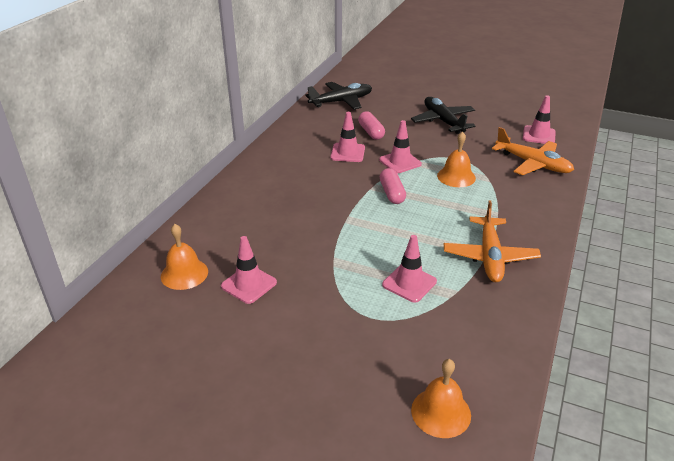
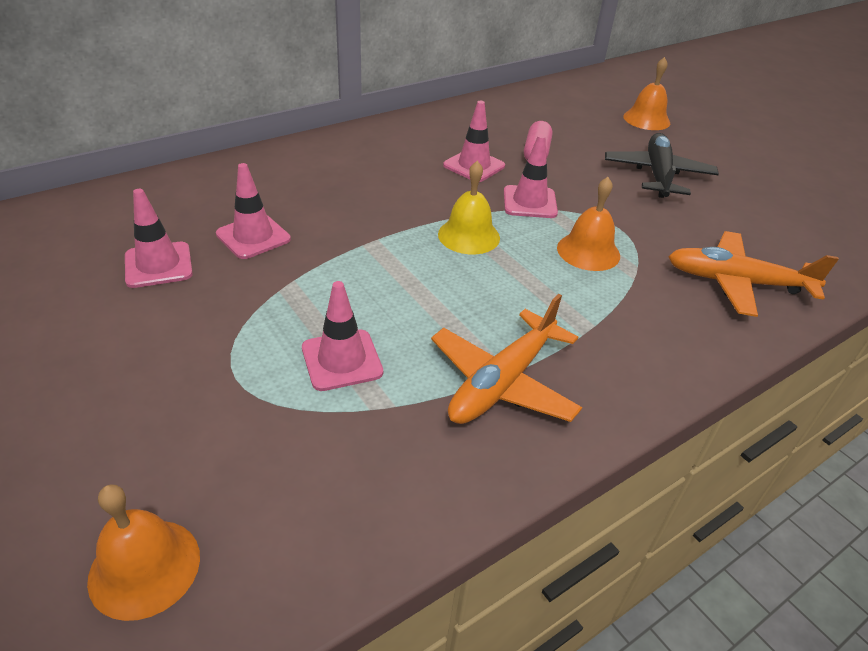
camera: 30 degrees right, 5 degrees up
(184, 274) = (114, 222): orange bell -> orange bell (646, 119)
(341, 101) = (542, 106): black plane -> none
(392, 193) = (469, 236): pink capsule -> yellow bell
(533, 164) = (736, 282): orange plane -> orange plane turned 120 degrees clockwise
(538, 135) = (795, 247): pink traffic cone -> pink traffic cone (253, 237)

